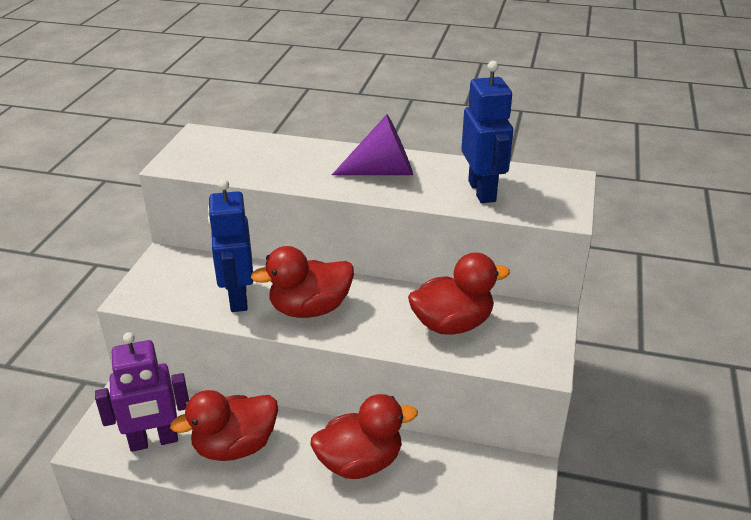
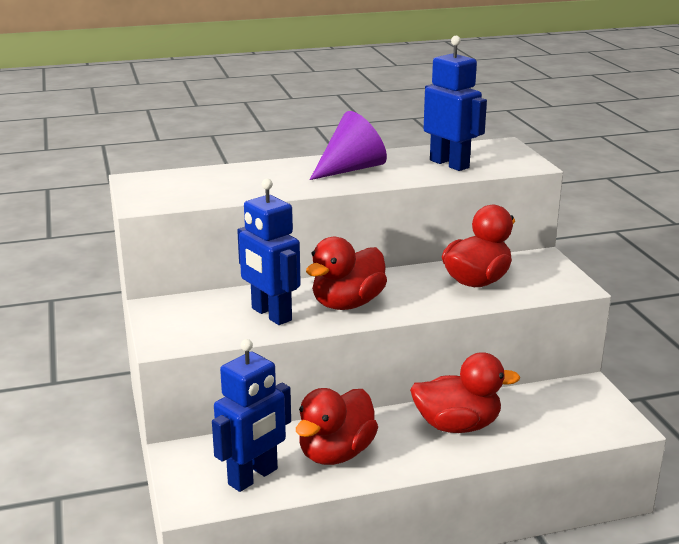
camera: 30 degrees left, 10 degrees down
(154, 441) = (253, 477): purple robot -> blue robot
(360, 462) = (457, 425): red duck -> red duck turned 45 degrees clockwise

